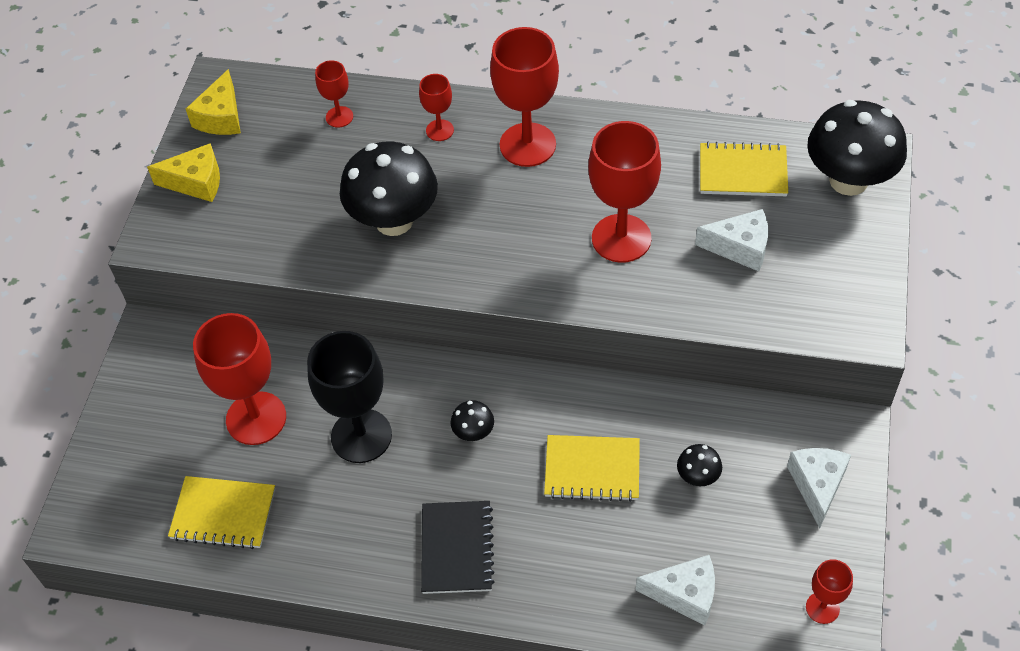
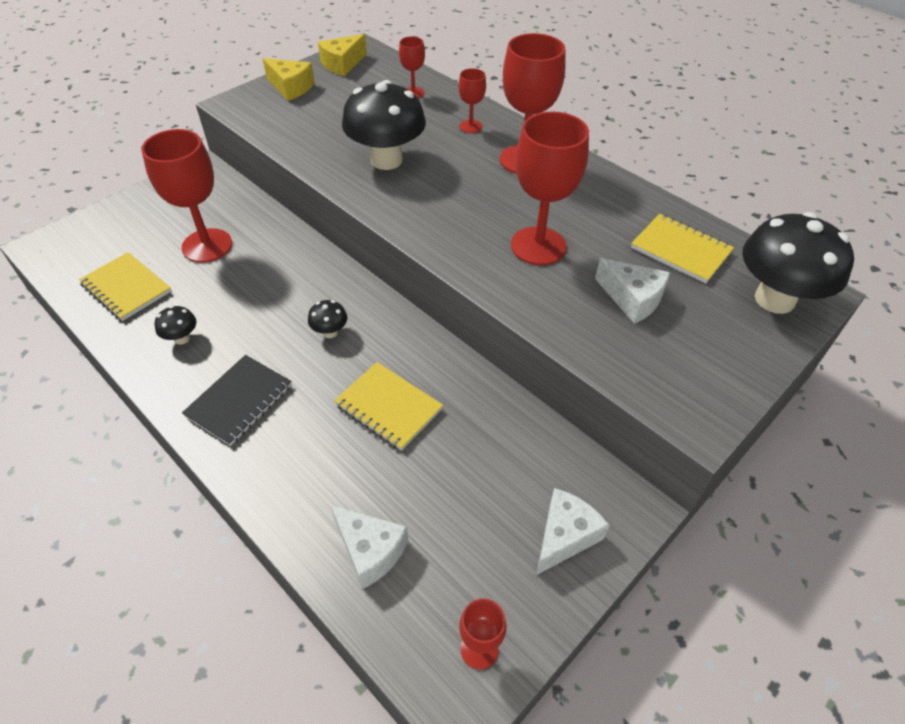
camera: 30 degrees right, 5 degrees down
(361, 436) = (257, 291): black goblet -> none
(697, 477) = (466, 464): black mushroom -> black mushroom (182, 338)

